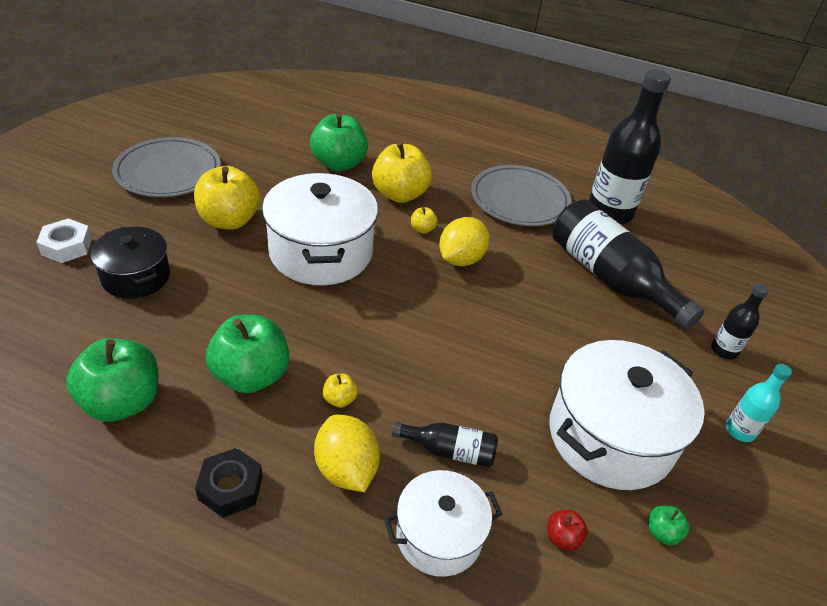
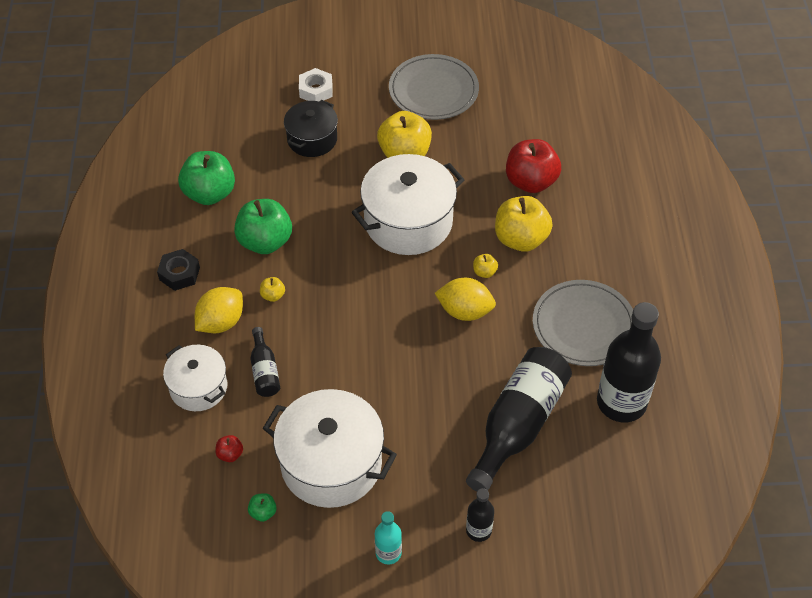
camera: 70 degrees right, 10 degrees up
(338, 163) = (531, 181): green apple -> red apple

